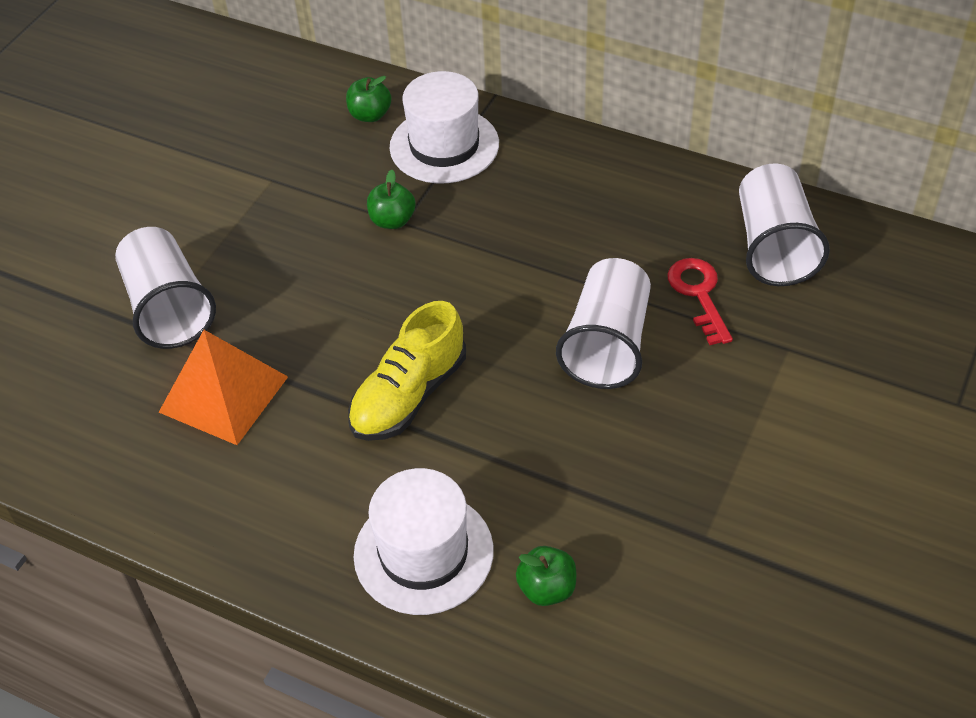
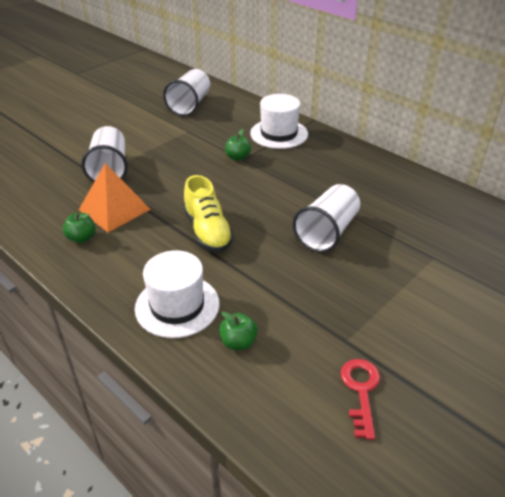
camera: 15 degrees right, 10 degrees down
(370, 115) = (248, 116): green apple -> green apple (82, 238)
(409, 395) = (208, 231): yellow shoe -> yellow shoe turned 75 degrees counterclockwise
(698, 294) = (389, 221): red key -> red key (361, 390)
(774, 246) = (441, 208): white cup -> white cup (190, 105)

